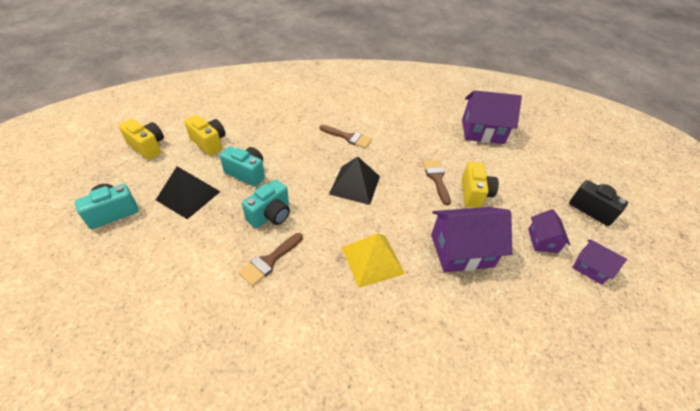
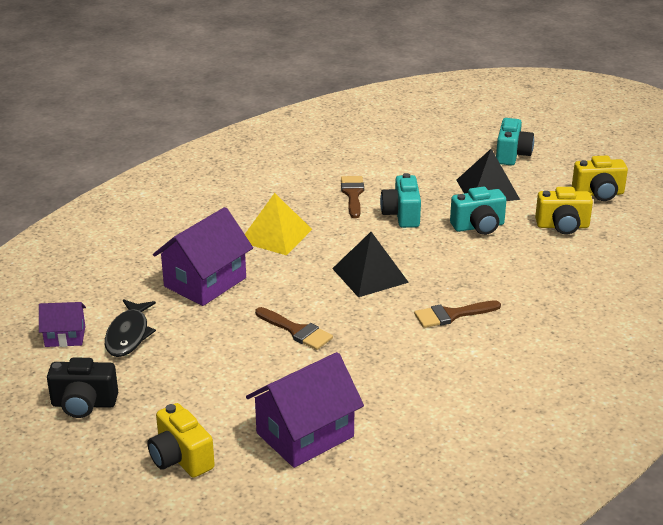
camera: 140 degrees right, 15 degrees down
(474, 194) = (238, 339): yellow camera -> yellow camera (180, 458)
(542, 240) = (128, 335): purple house -> black fish

